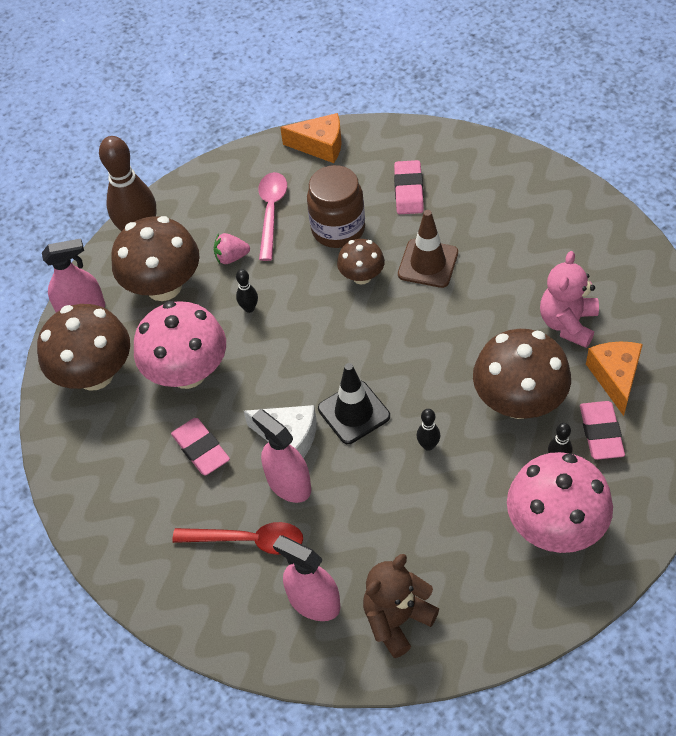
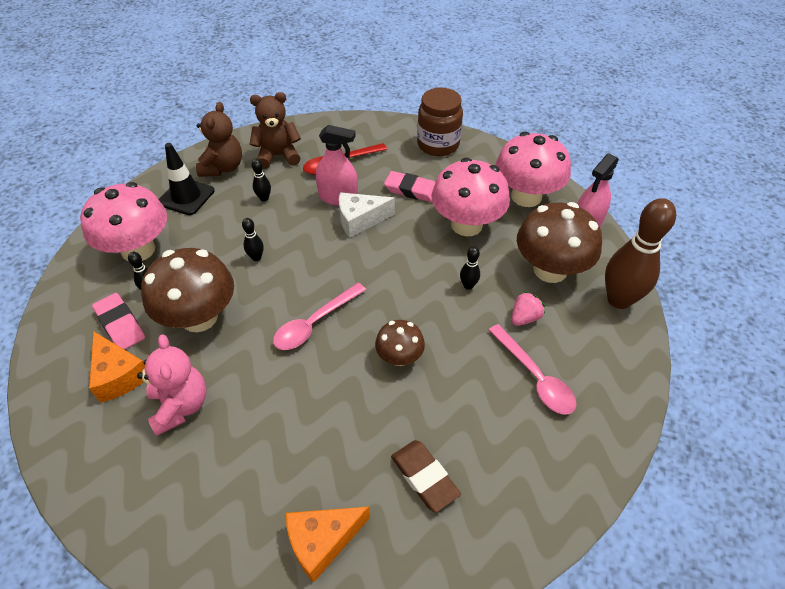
camera: 140 degrees right, 5 degrees down
(95, 374) = (526, 196): brown mushroom -> pink mushroom
(314, 602) = (278, 156): pink spray bottle -> brown teddy bear
(320, 146) = (565, 485): orange cheese -> orange cheese (322, 541)
(338, 229) = (458, 392): brown jar -> brown jar (438, 145)
(354, 412) = (326, 253): black traffic cone -> black traffic cone (186, 197)
(374, 531) = (264, 198): none -> black bowling pin
(409, 191) = (424, 477): pink eraser -> brown eraser
(413, 341) = (314, 323): none -> pink spoon
(428, 263) = (347, 400): brown traffic cone -> none

